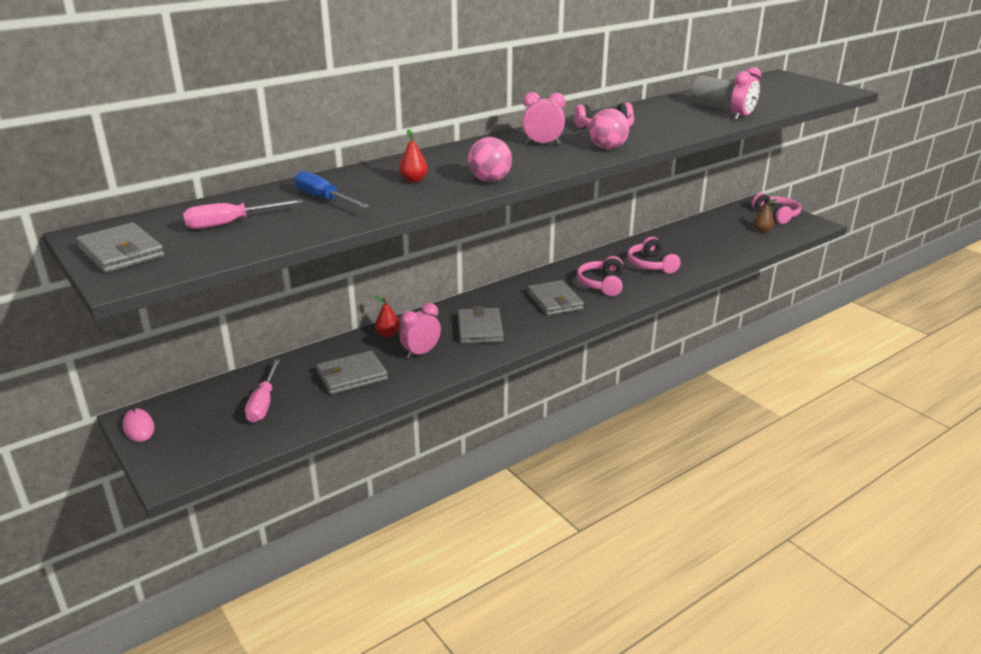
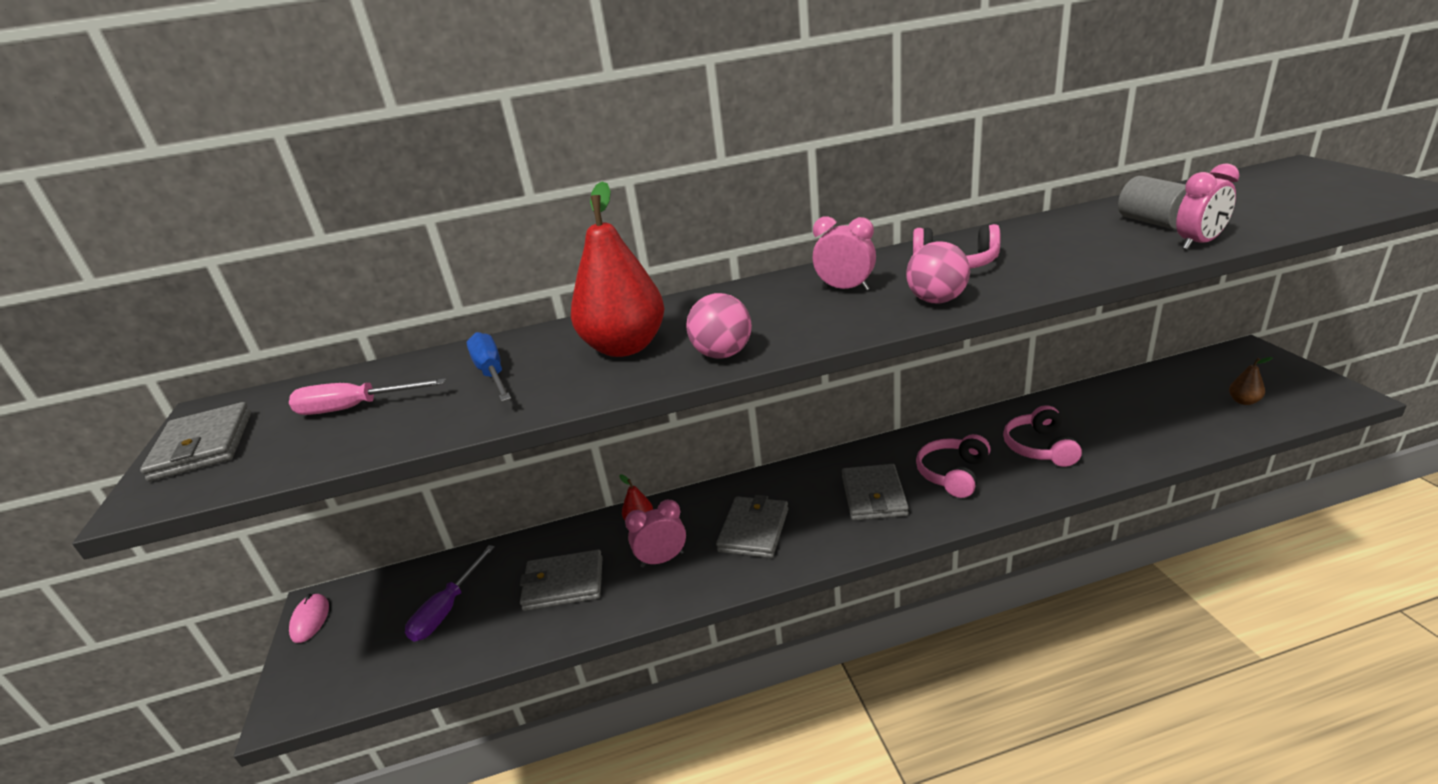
camera: 25 degrees right, 0 degrees up
(263, 403) = (447, 609): pink screwdriver -> purple screwdriver
(414, 180) = (625, 347): red pear -> red pear, size x2.31
(776, 215) = (1276, 374): pink headphones -> none

